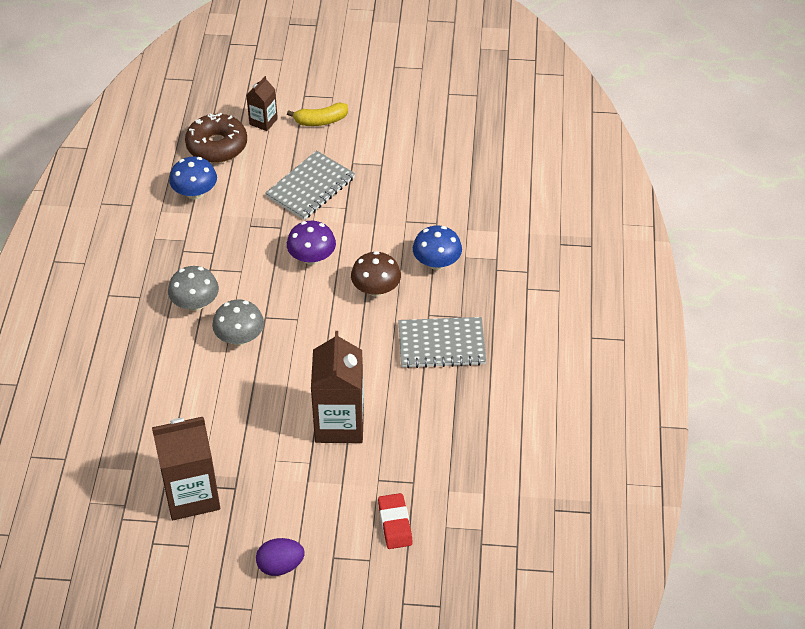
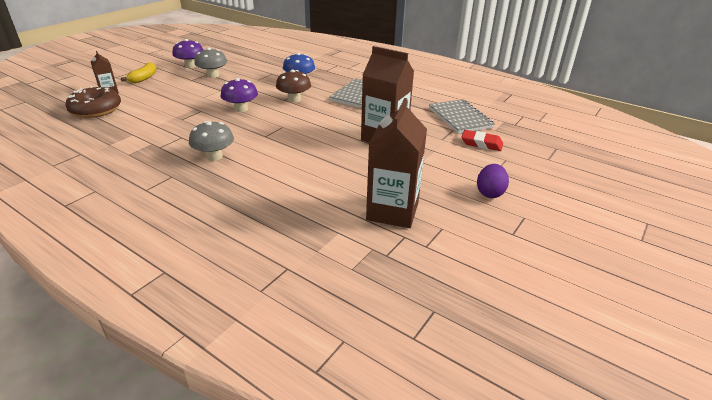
camera: 60 degrees left, 15 degrees down
(195, 193) = (119, 128): blue mushroom -> none
(240, 337) = (269, 149): grey mushroom -> grey mushroom (213, 75)
(310, 187) = (187, 94): grey notebook -> grey notebook (460, 118)
(392, 133) = (190, 66): none -> purple mushroom

